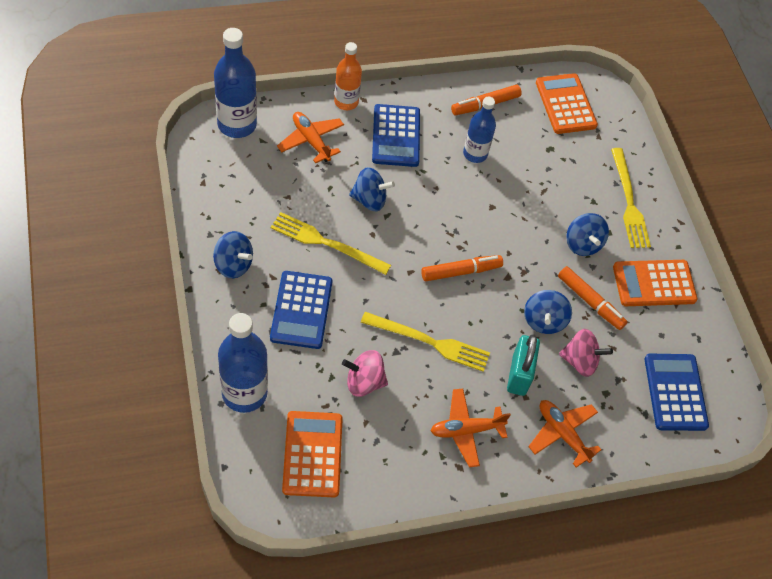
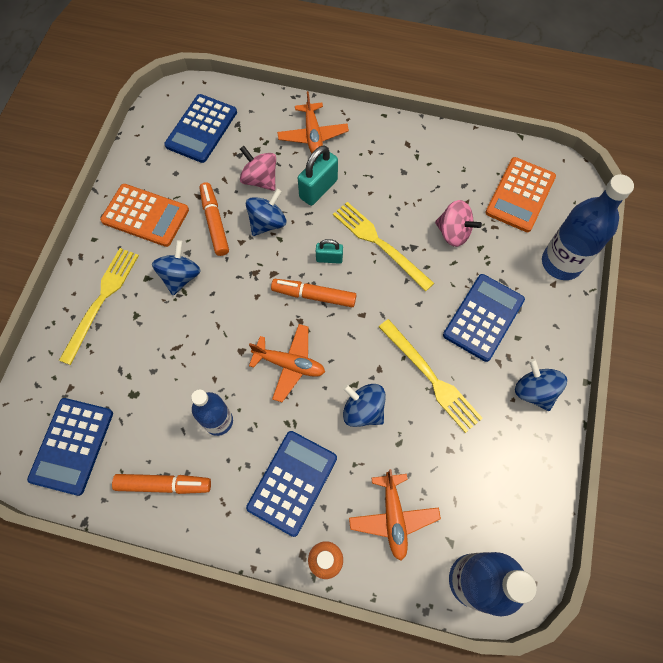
camera: 145 degrees left, 10 degrees up
(466, 430) = (387, 166): orange plane -> orange plane (289, 364)
(467, 309) = (329, 258): none -> turquoise padlock
(565, 104) = (72, 446): orange calculator -> blue calculator

